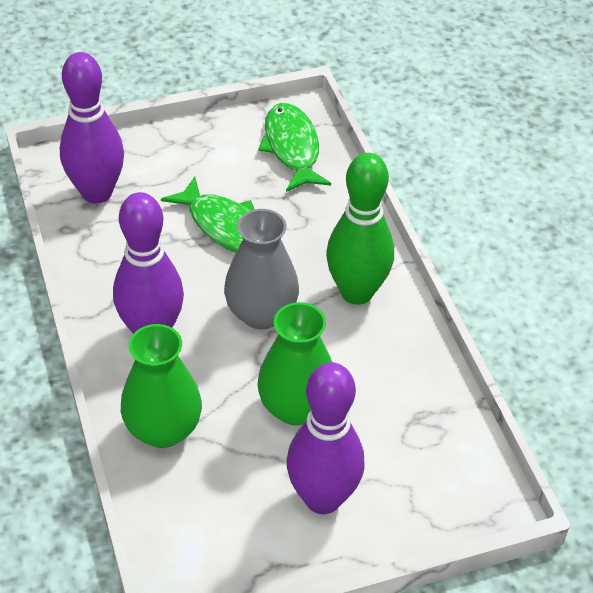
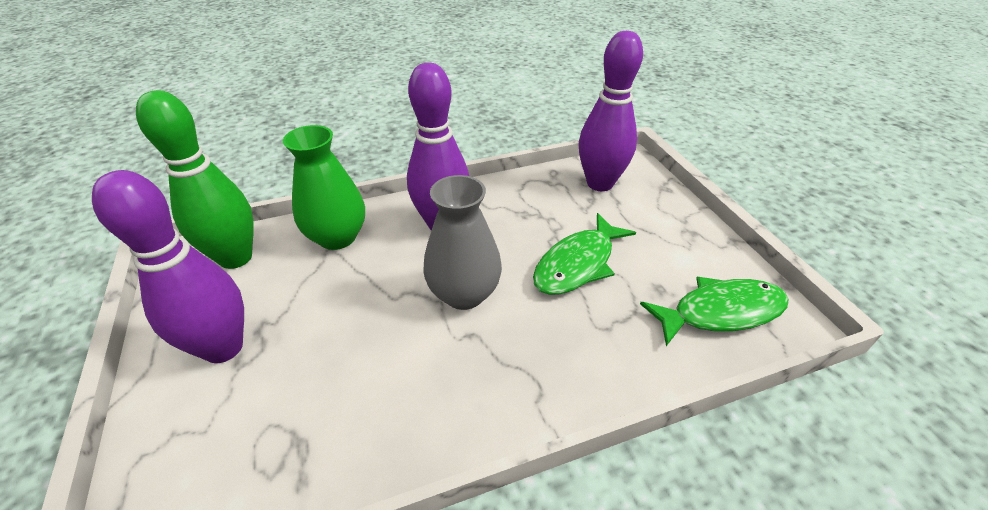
camera: 90 degrees right, 5 degrees down
(296, 407) = (340, 324): green vase -> none
(356, 292) = (498, 378): green bowling pin -> green bowling pin (236, 258)

